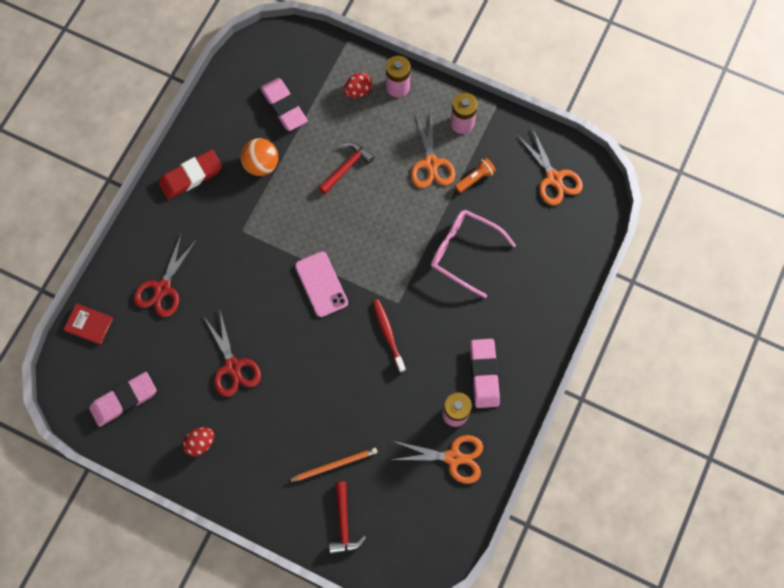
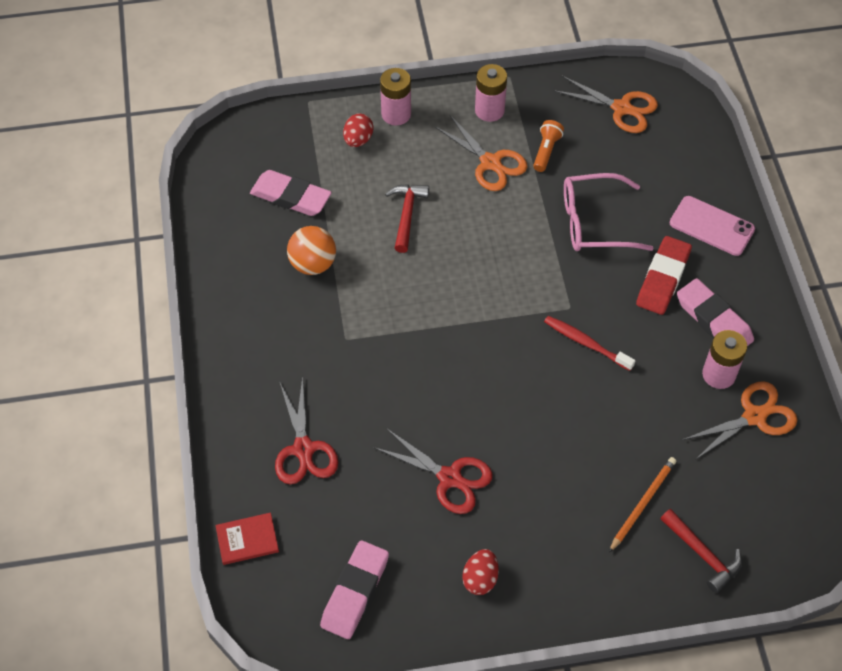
camera: 35 degrees left, 15 degrees down
(191, 176) = (243, 320): red eraser -> red eraser (662, 278)
(321, 284) = (475, 339): pink phone -> pink phone (711, 226)

